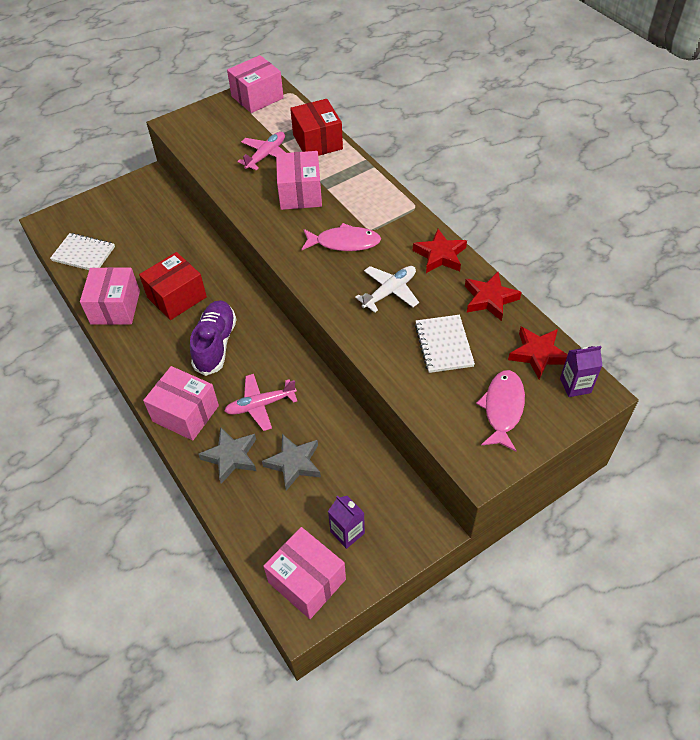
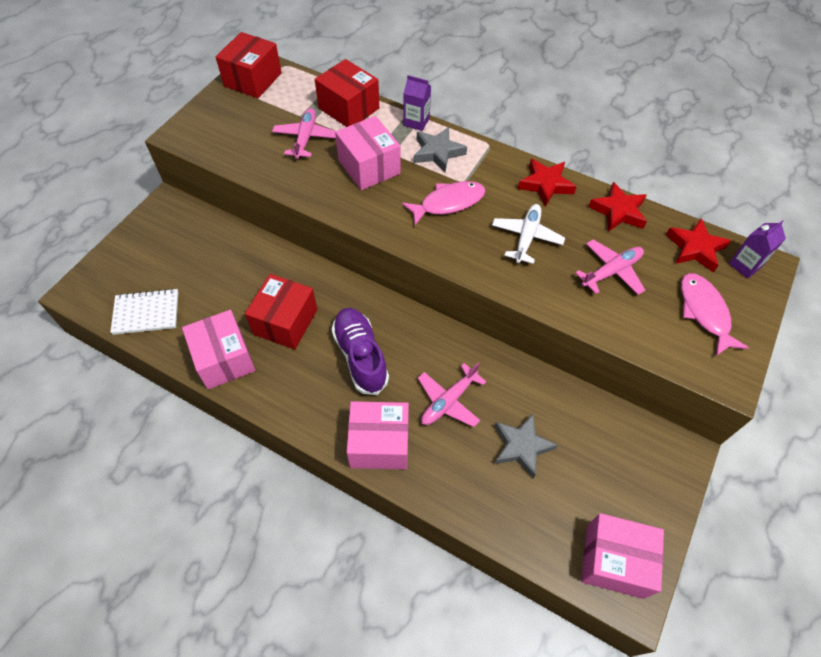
camera: 30 degrees left, 5 degrees up
(231, 457) = (456, 468): grey star -> grey star (437, 152)
(257, 97) = (253, 79): pink box -> red box
(347, 532) = (616, 492): purple carton -> purple carton (416, 122)
(443, 345) = (611, 271): white notebook -> pink plane

